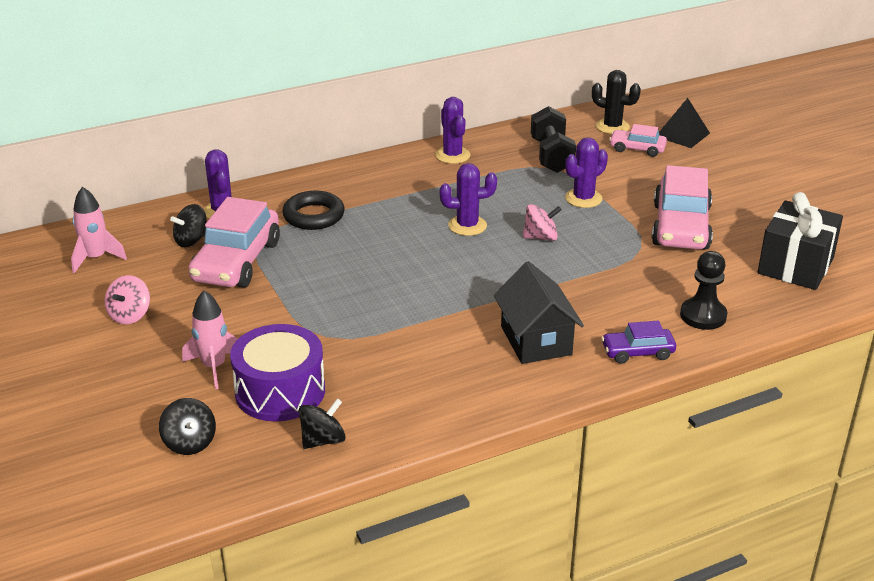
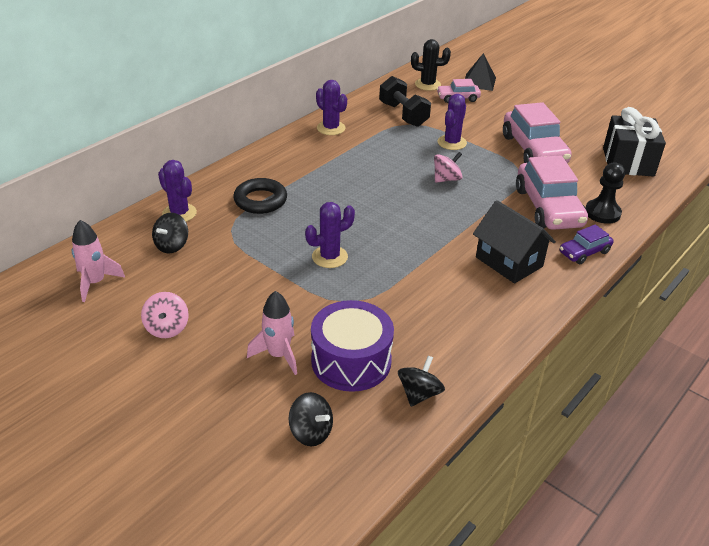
camera: 25 degrees left, 5 degrees up
(236, 261) = (226, 255): pink car -> pink car (548, 208)
(467, 226) = (386, 182): purple cactus -> purple cactus (329, 257)

